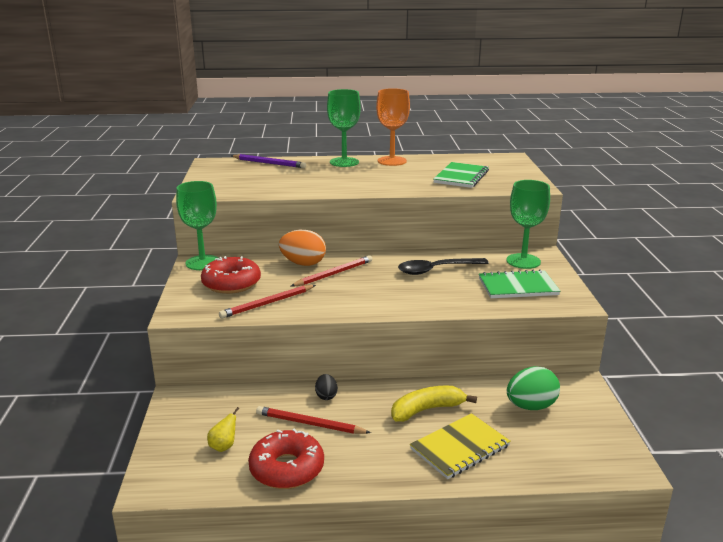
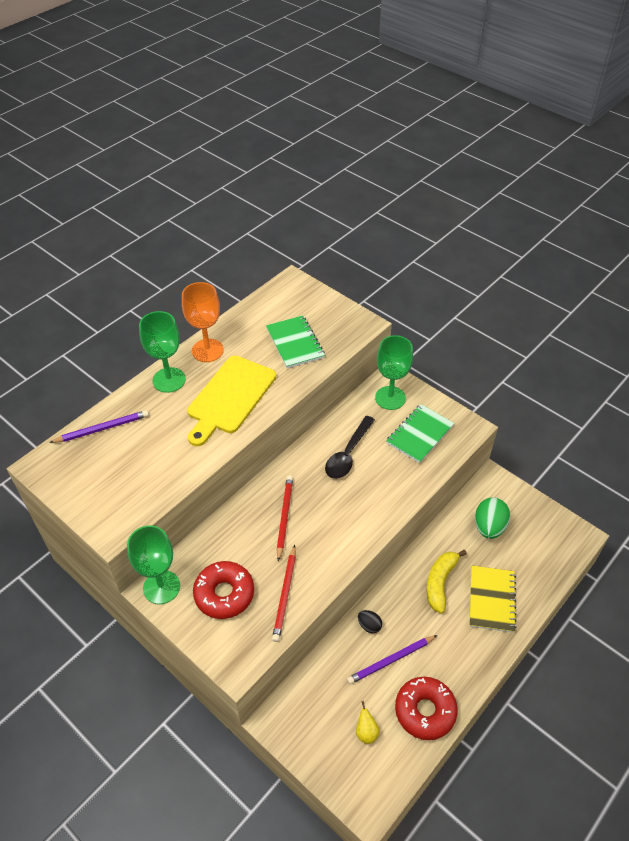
camera: 45 degrees left, 25 degrees up
(303, 263) = (245, 522): orange egg -> none
(310, 424) = (391, 660): red pencil -> purple pencil
(369, 179) = (230, 397): none -> yellow cutting board

